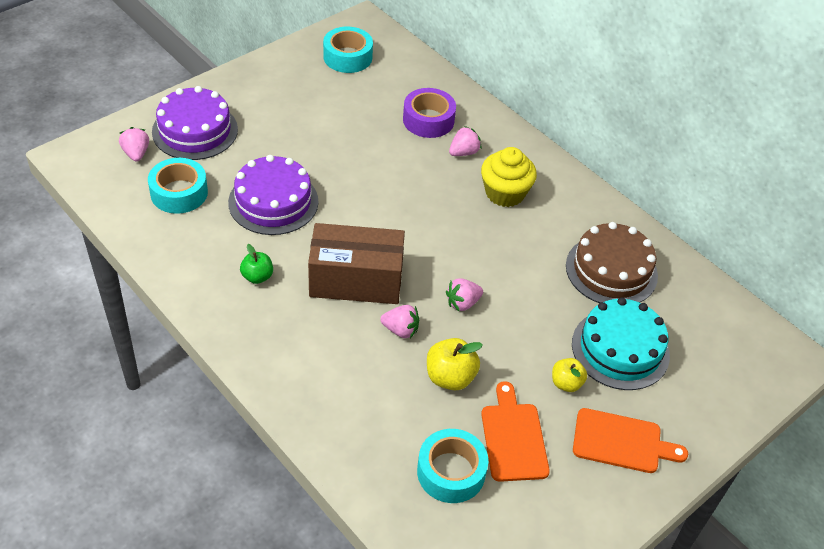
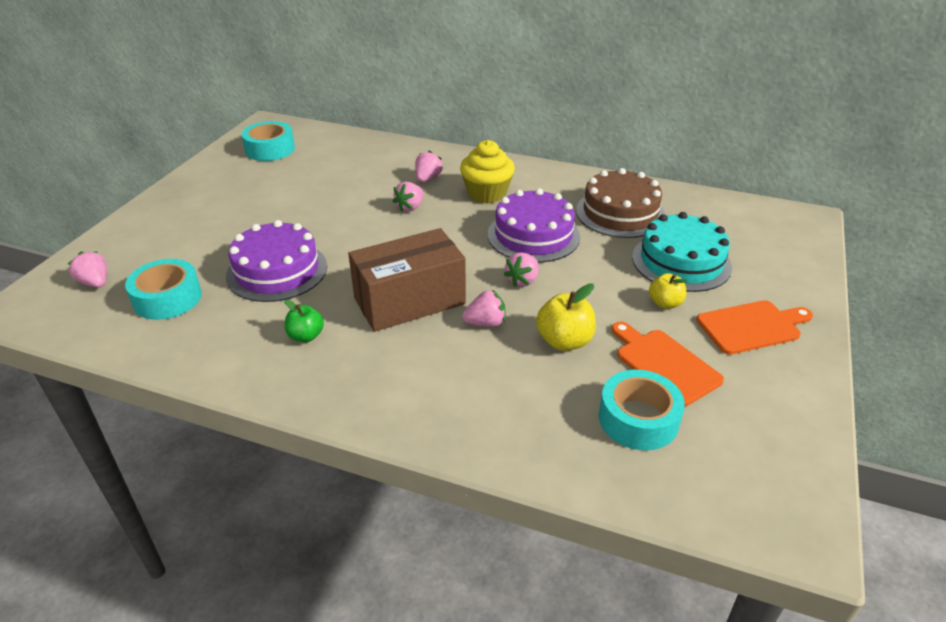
camera: 25 degrees left, 10 degrees down
(195, 130) = (151, 244): purple cake -> purple cake (533, 235)
(424, 180) = (410, 207): none -> pink strawberry
(428, 120) = (378, 168): purple tape -> none

